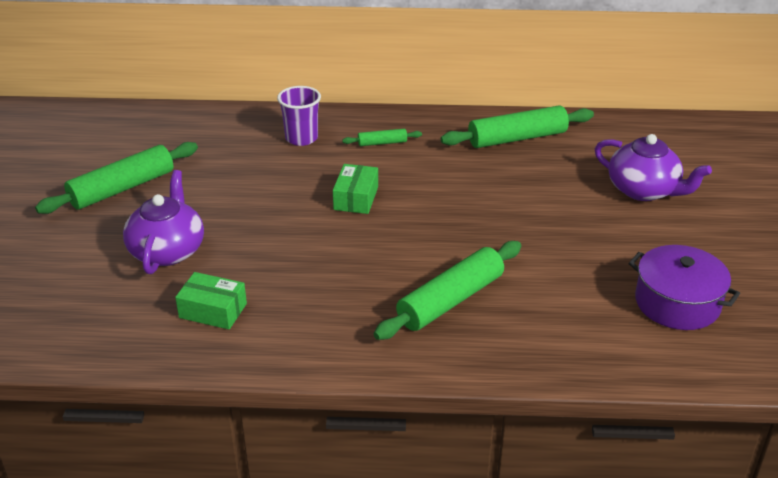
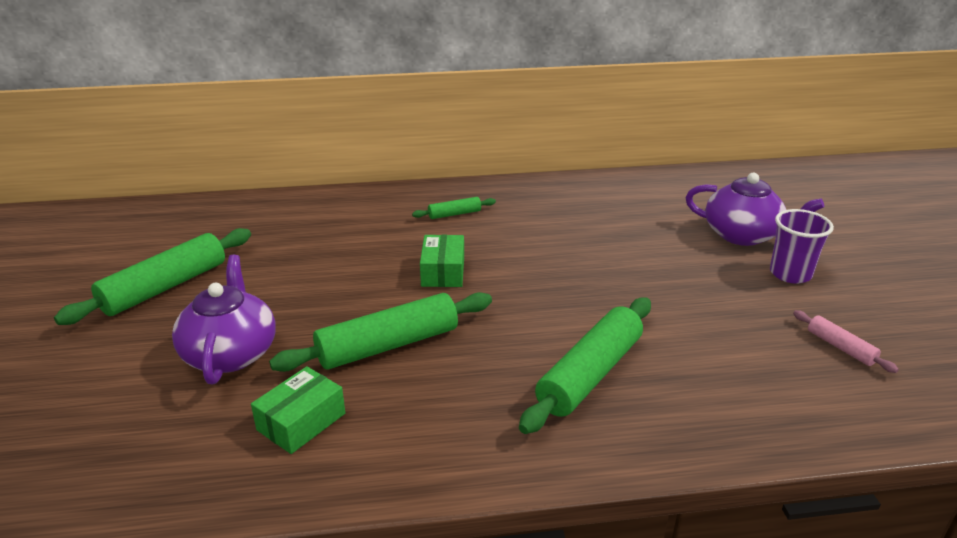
camera: 10 degrees left, 5 degrees down
(213, 310) = (301, 421): green box -> green box turned 60 degrees counterclockwise
(301, 138) = (365, 217): purple cup -> purple cup (790, 274)
(517, 138) = (593, 198): green rolling pin -> green rolling pin (388, 345)
(677, 303) = (840, 347): purple pot -> pink rolling pin

